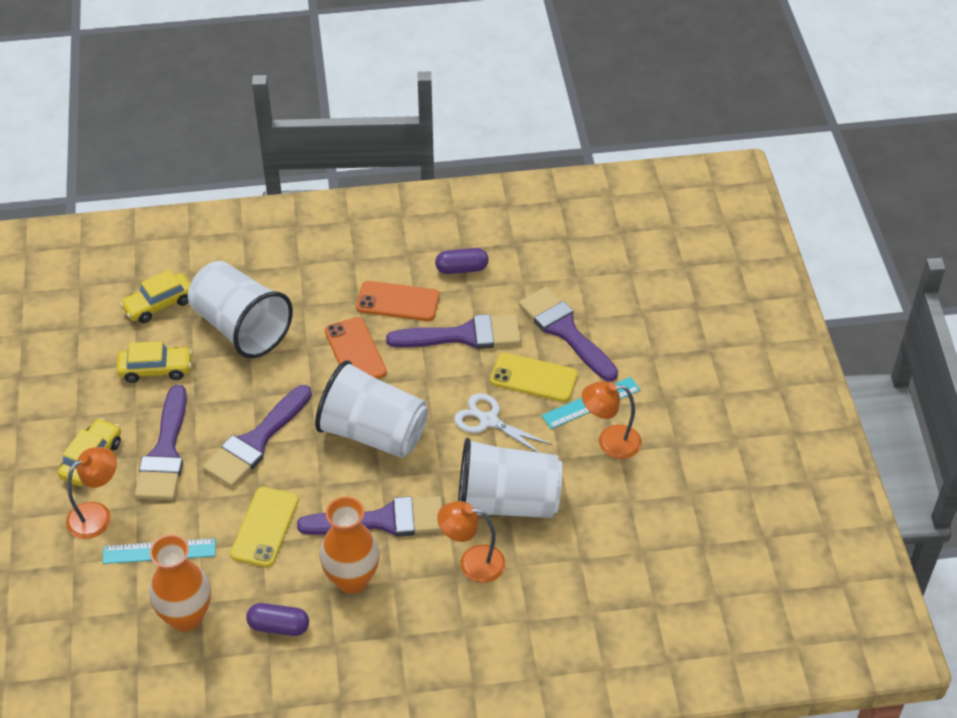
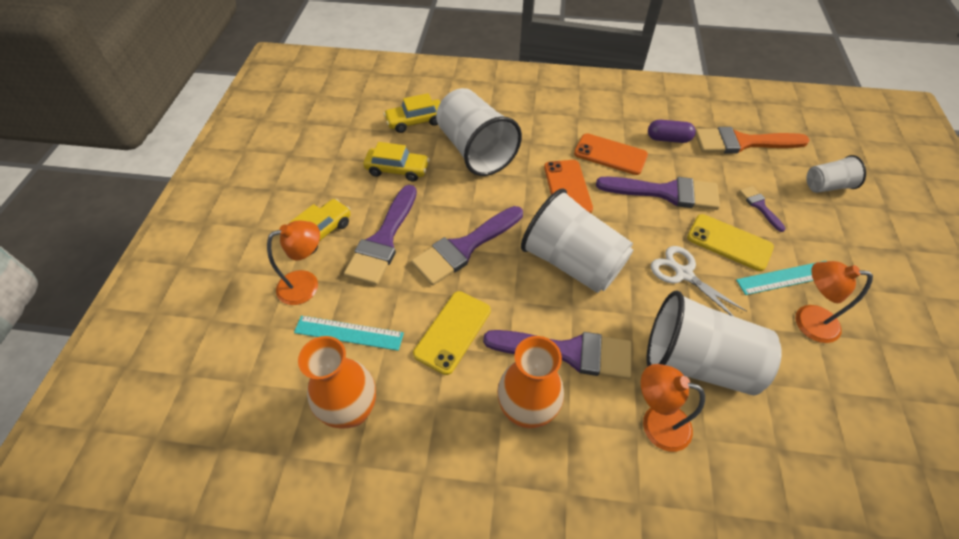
camera: 15 degrees right, 5 degrees up
(279, 626) = (440, 447): purple capsule -> none
(545, 257) = (742, 142): none -> orange brush
(565, 331) = (760, 206): purple brush -> purple brush, size x0.48
(635, 293) = (826, 186): none -> white cup

